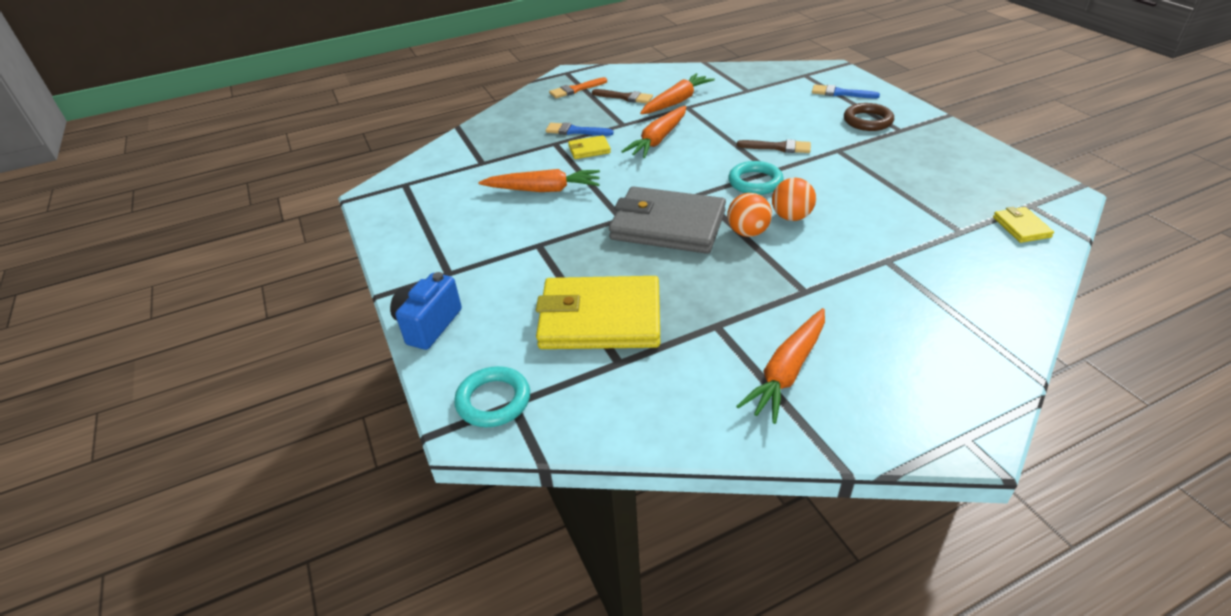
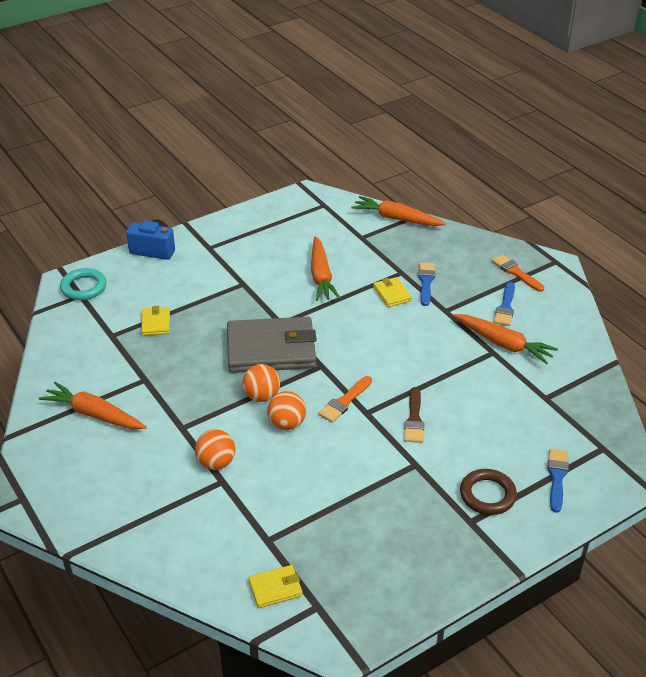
camera: 80 degrees right, 0 degrees up
(600, 318) = (156, 323): yellow wallet -> yellow wallet, size x0.44
(625, 97) = (505, 307): brown brush -> blue brush
(658, 139) = (418, 335): orange carrot -> orange carrot (397, 219)
(668, 225) = (271, 349): grey wallet -> grey wallet turned 75 degrees clockwise
(755, 182) = (344, 401): turquoise ring -> orange brush
(859, 264) = (216, 462): none -> orange ball

